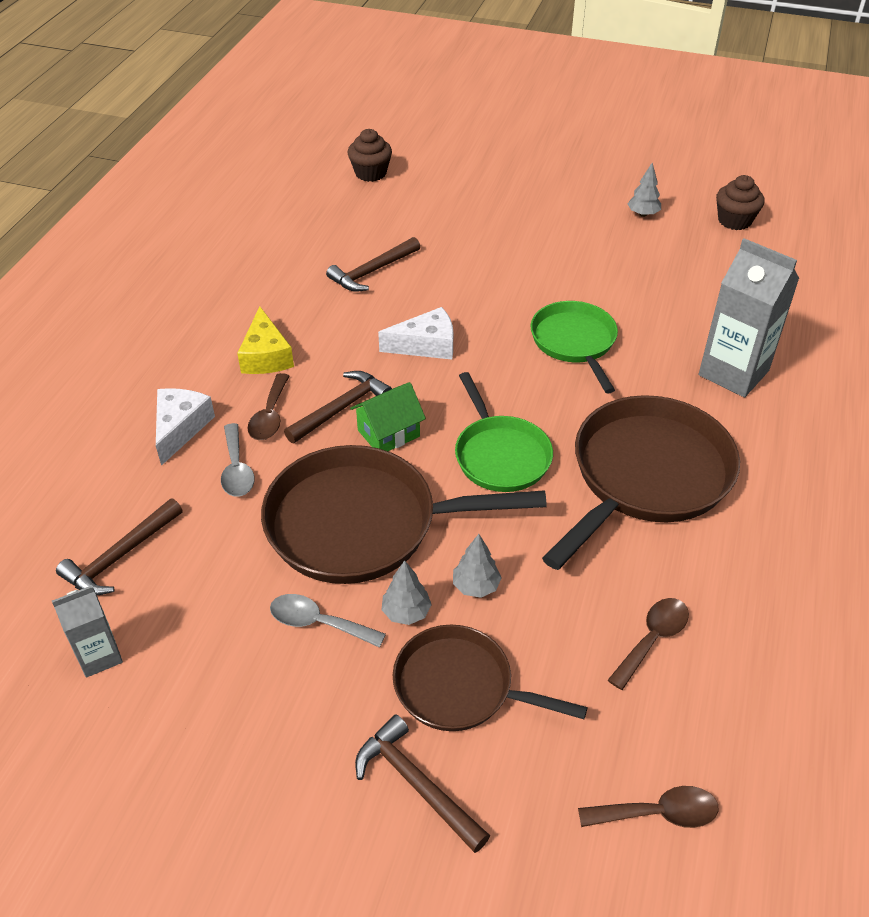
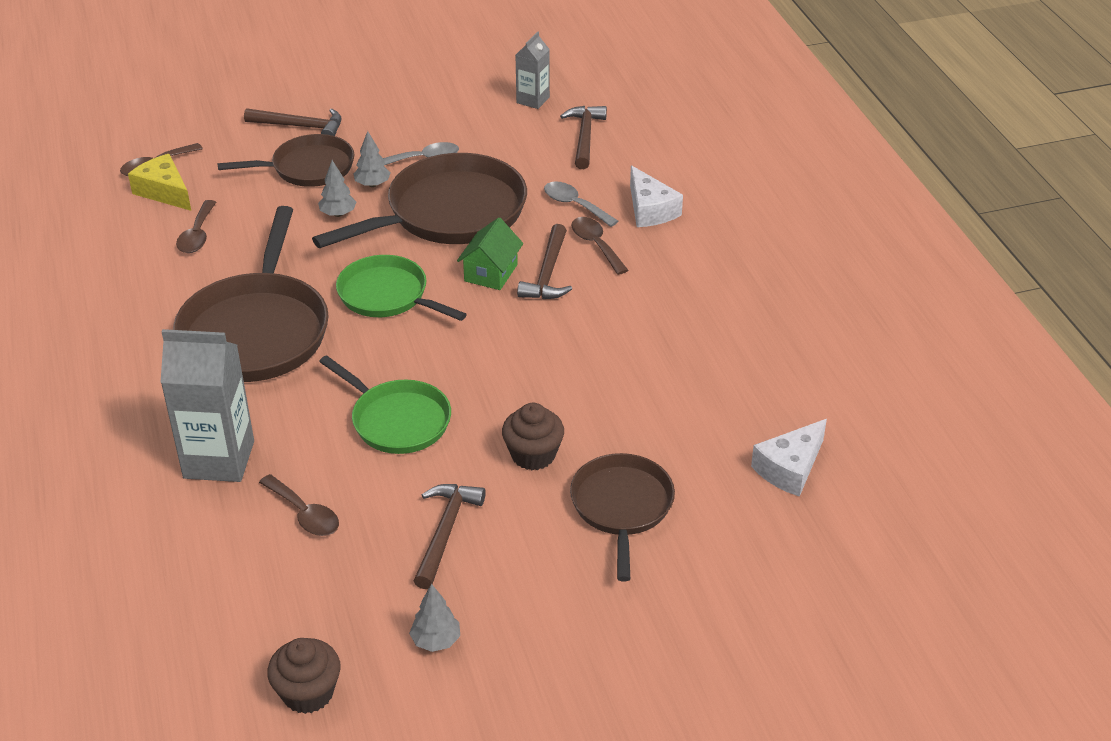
camera: 145 degrees right, 5 degrees down
(266, 356) = (658, 283): yellow cheese -> yellow cheese (164, 192)
(370, 173) = (824, 533): brown cupcake -> brown cupcake (533, 455)
(372, 271) = (665, 402): brown hammer -> brown hammer (445, 532)
(426, 345) = (533, 354): white cheese -> white cheese (790, 468)
(470, 229) = (622, 507): none -> brown pan
(685, 309) = (304, 514): none -> brown spoon

